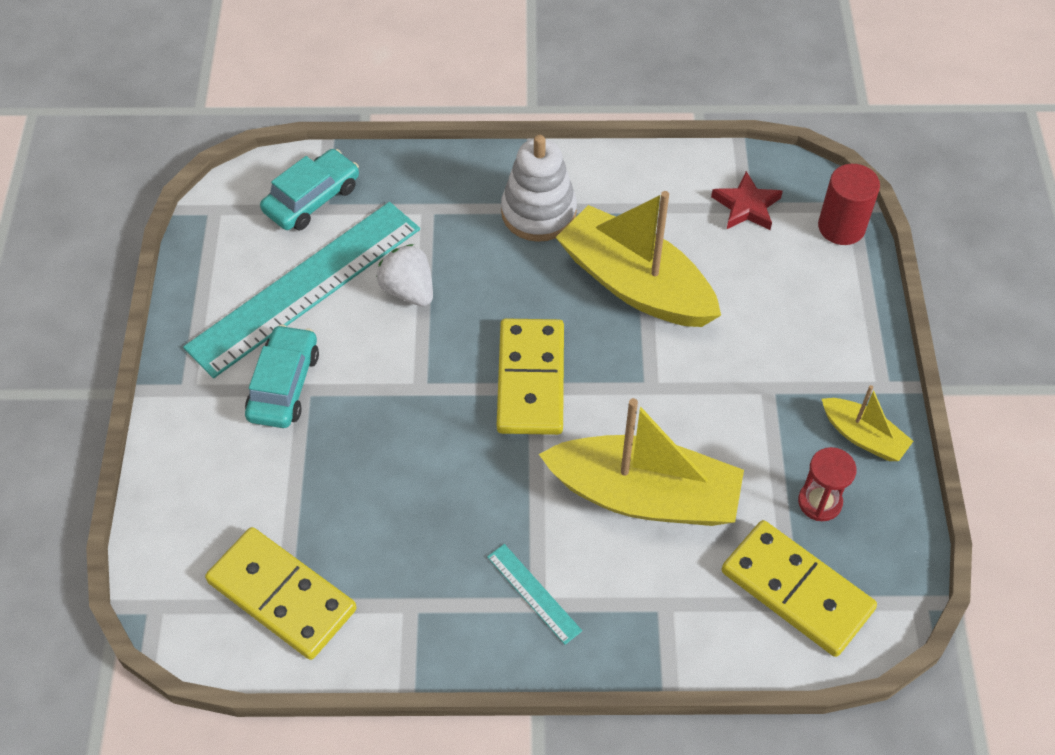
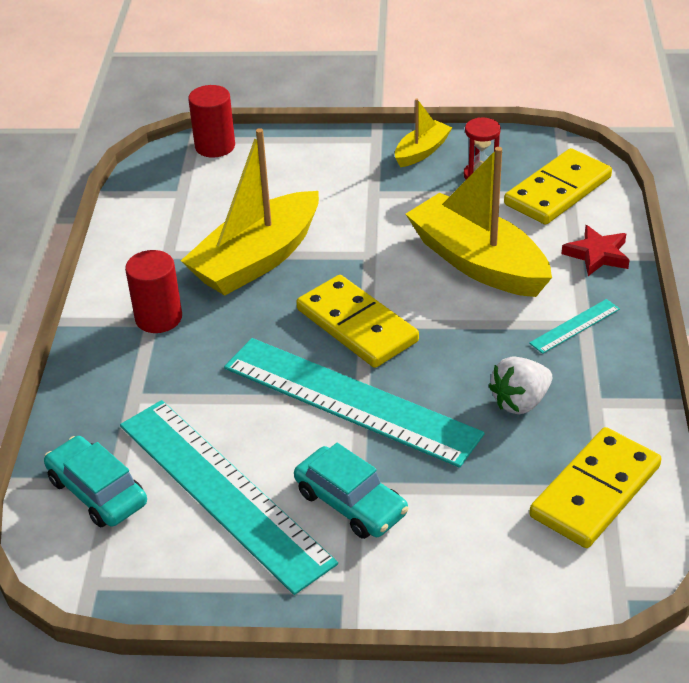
camera: 85 degrees left, 15 degrees down
(284, 385) = (350, 503): turquoise car -> turquoise car turned 150 degrees counterclockwise
(408, 290) = (240, 409): white strawberry -> white strawberry (520, 402)
(418, 378) = (350, 401): none -> turquoise ruler
(530, 380) = (356, 325): yellow domino -> yellow domino turned 45 degrees clockwise
(538, 212) = (158, 318): white stacking toy -> red cylinder
(644, 495) = (477, 262): yellow boat -> yellow boat turned 60 degrees counterclockwise
(746, 206) = (181, 193): red star -> red star (597, 255)

